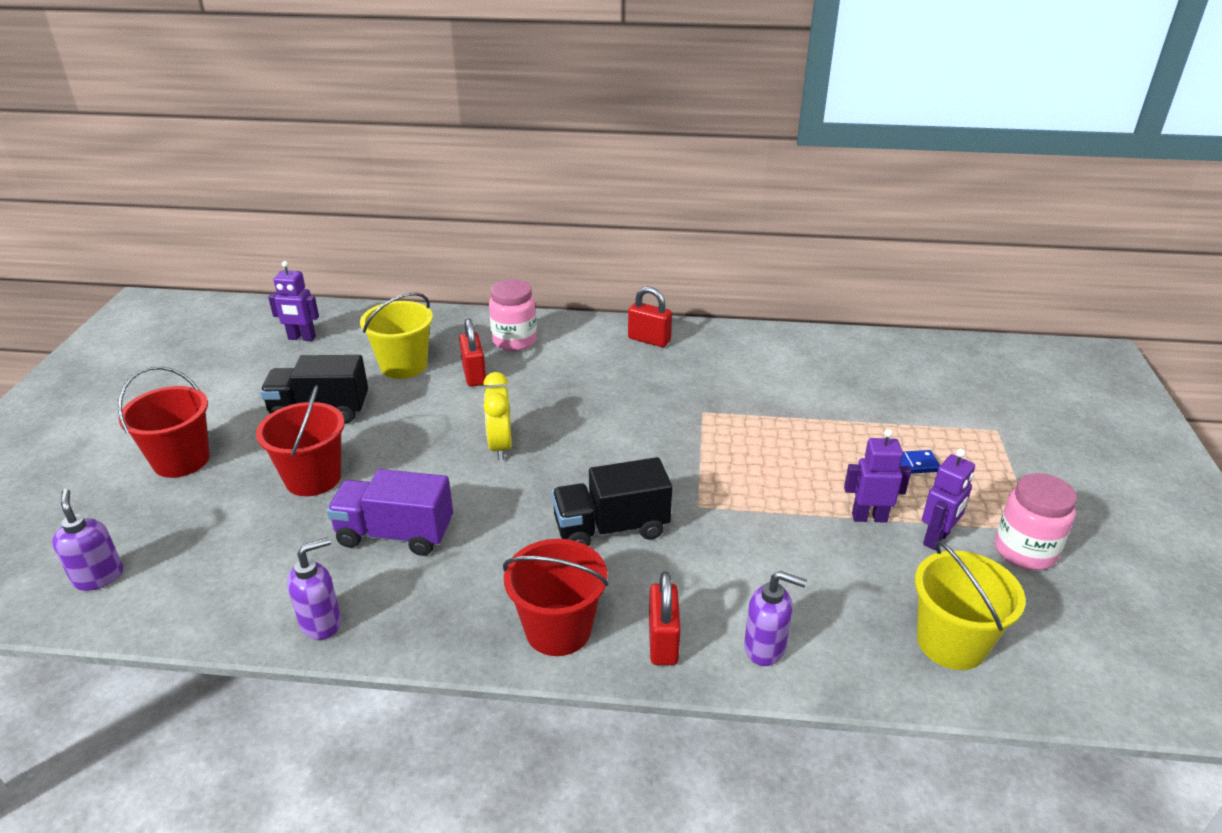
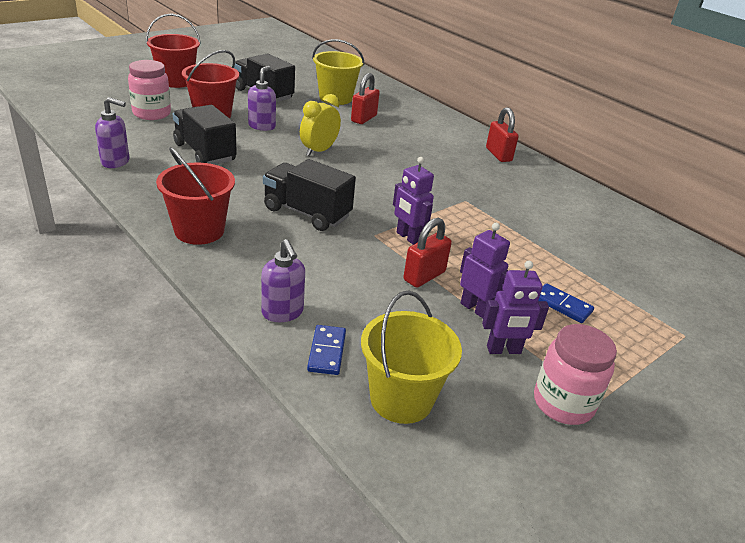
camera: 40 degrees right, 0 degrees up
(98, 577) = (77, 99): purple soap dispenser -> purple soap dispenser (262, 126)
(302, 338) = (309, 66): purple robot -> purple robot (408, 237)
(395, 534) = (204, 152): purple truck -> black truck
(514, 341) = (414, 117): pink jar -> pink jar (152, 113)
(663, 642) = (236, 270): red padlock -> red padlock (424, 276)
(850, 652) = (326, 352): none -> blue domino

